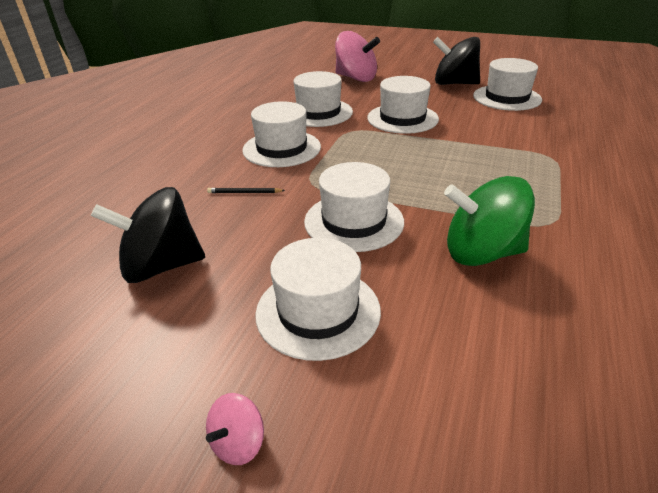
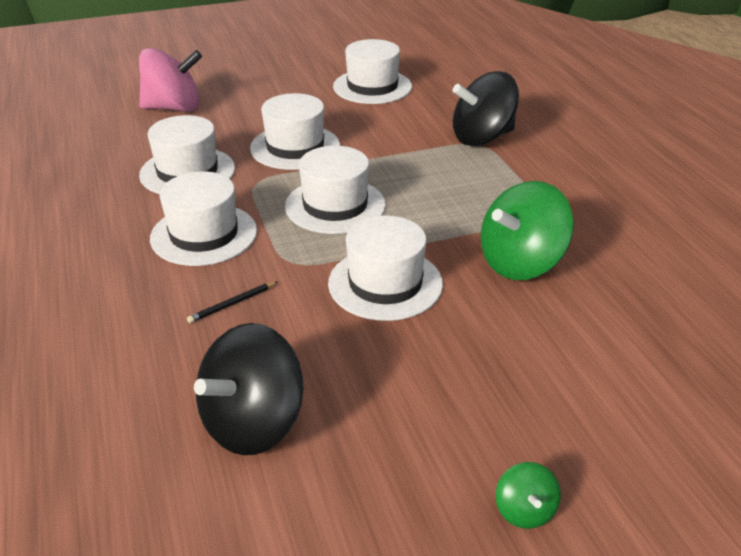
camera: 40 degrees left, 0 degrees up
(238, 443) = (524, 511): pink spinning top -> green spinning top
(318, 311) = (456, 380): white hat -> white hat (335, 205)
(454, 83) = (299, 83): black spinning top -> black spinning top (482, 137)

